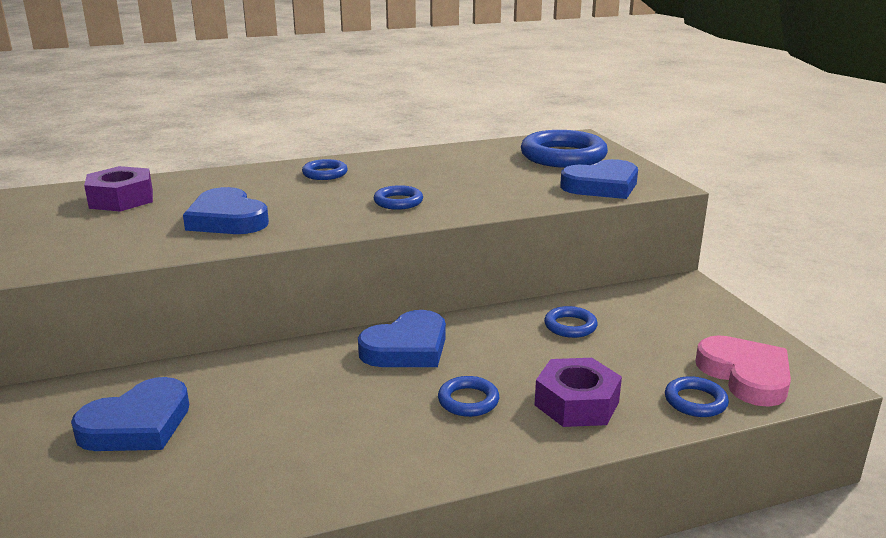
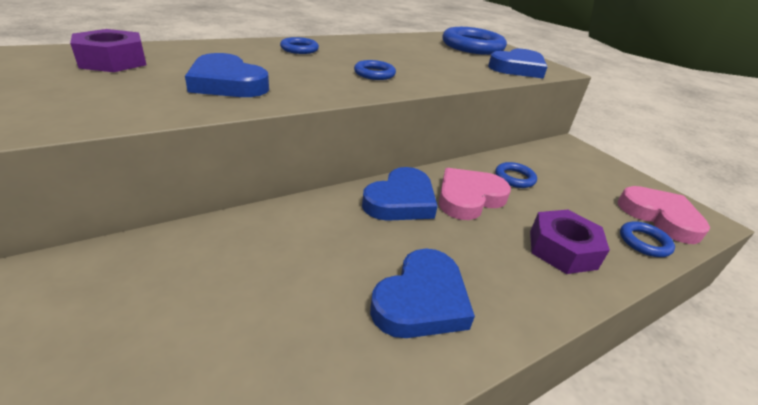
camera: 15 degrees left, 10 degrees up
(137, 424) = (165, 301): blue heart -> blue heart (421, 300)
(468, 401) = (477, 251): blue ring -> none
(493, 347) = (469, 198): none -> pink heart

